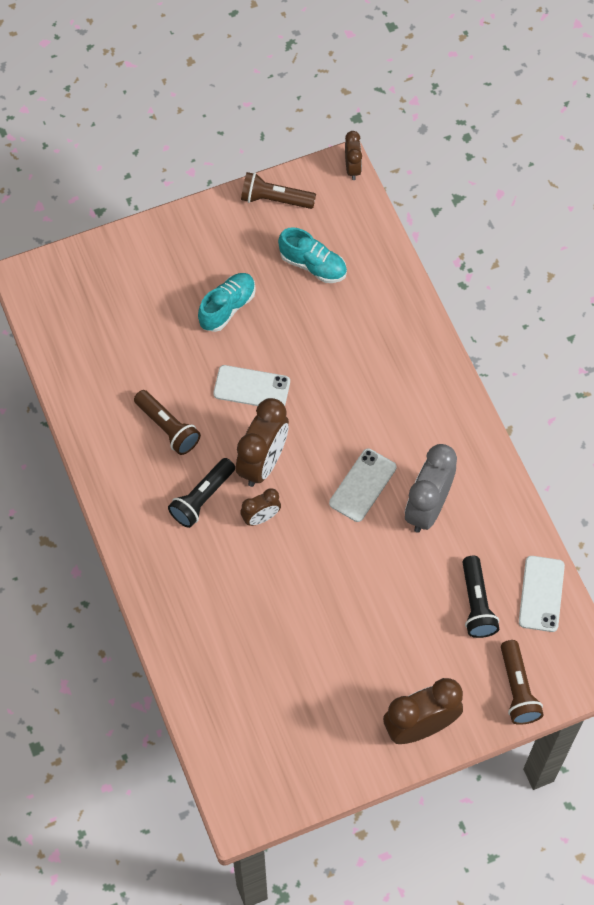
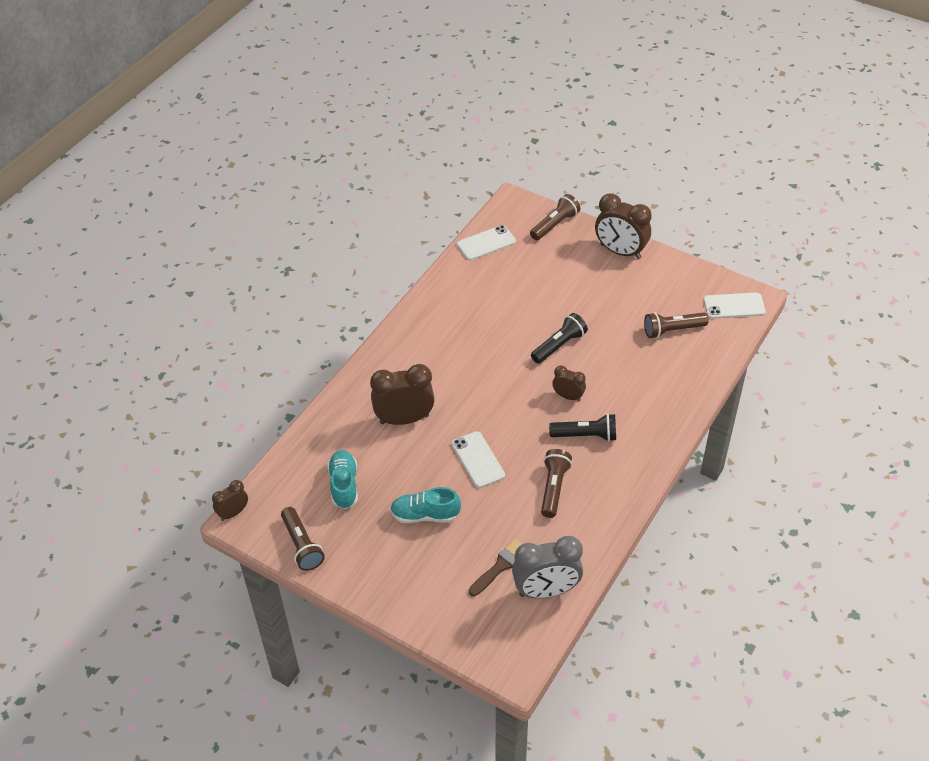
camera: 125 degrees left, 15 degrees down
(126, 331) = (500, 566): none -> brown brush
(263, 463) = (528, 419): brown clock -> brown clock (404, 419)
(264, 686) = (672, 330): none -> brown flashlight
(363, 485) = (494, 359): white phone -> white phone (734, 306)
(427, 508) = (480, 320): grey clock -> grey clock (546, 590)
(476, 604) = (521, 266): black flashlight -> black flashlight (559, 345)

